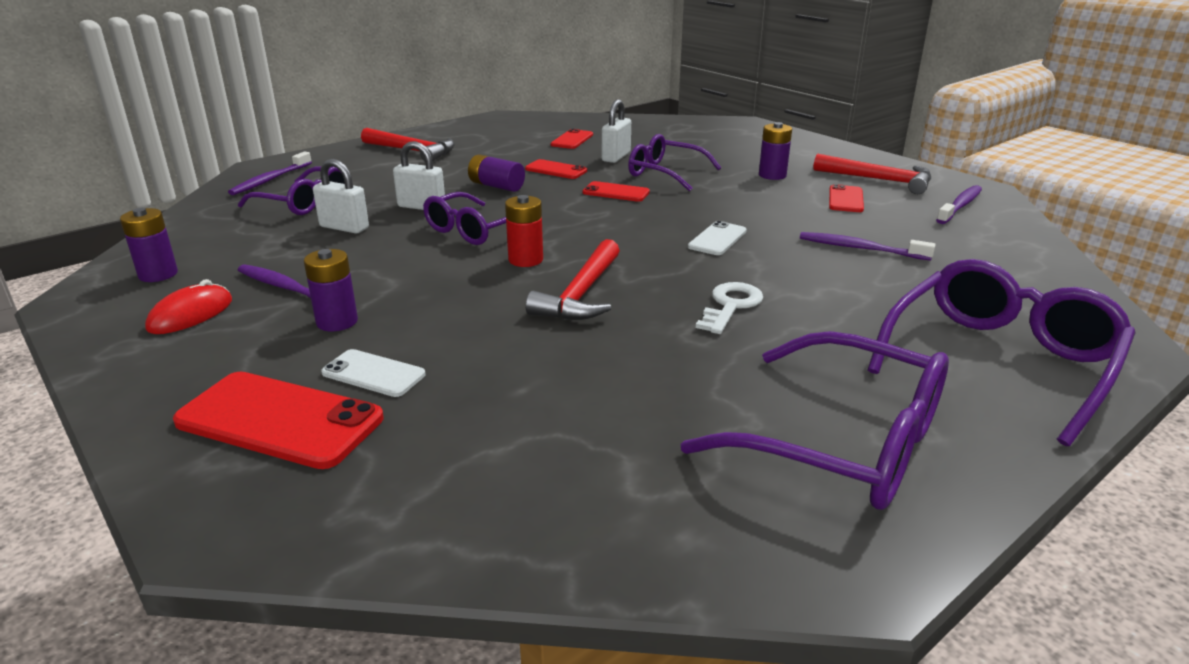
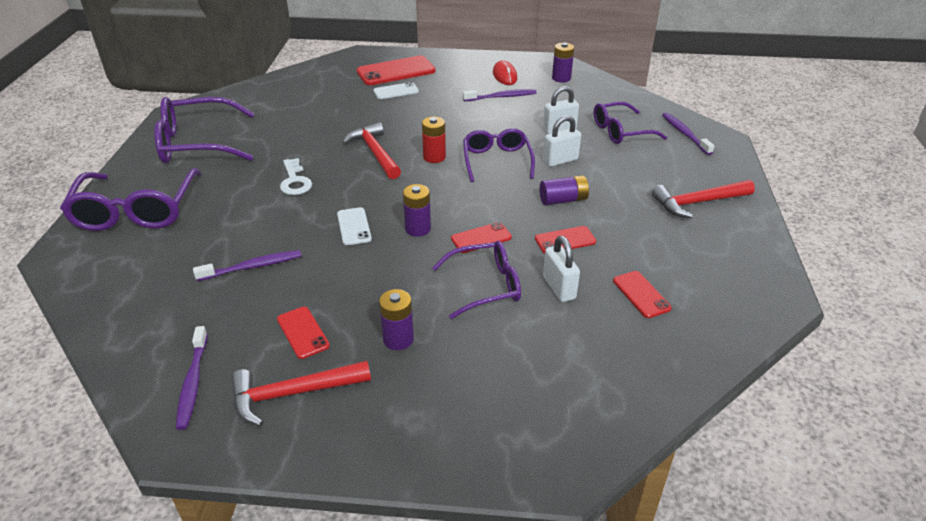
camera: 135 degrees right, 10 degrees up
(337, 322) = (448, 97): purple battery -> purple battery (418, 229)

